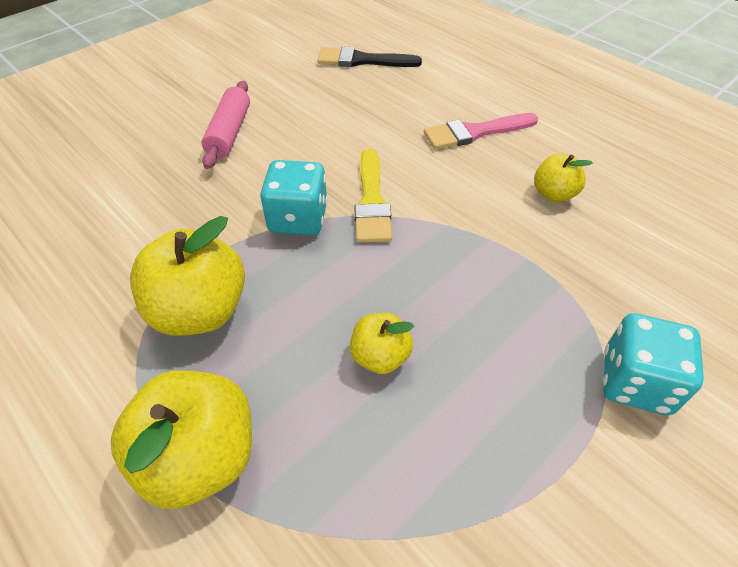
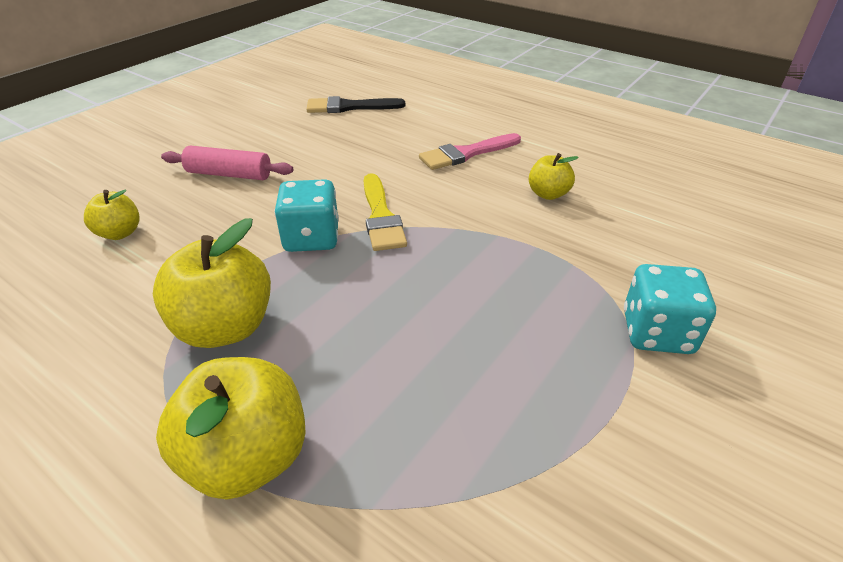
camera: 10 degrees left, 10 degrees down
(229, 132) = (229, 174): pink rolling pin -> pink rolling pin turned 75 degrees counterclockwise
(380, 356) = (416, 343): yellow apple -> yellow apple (120, 233)

